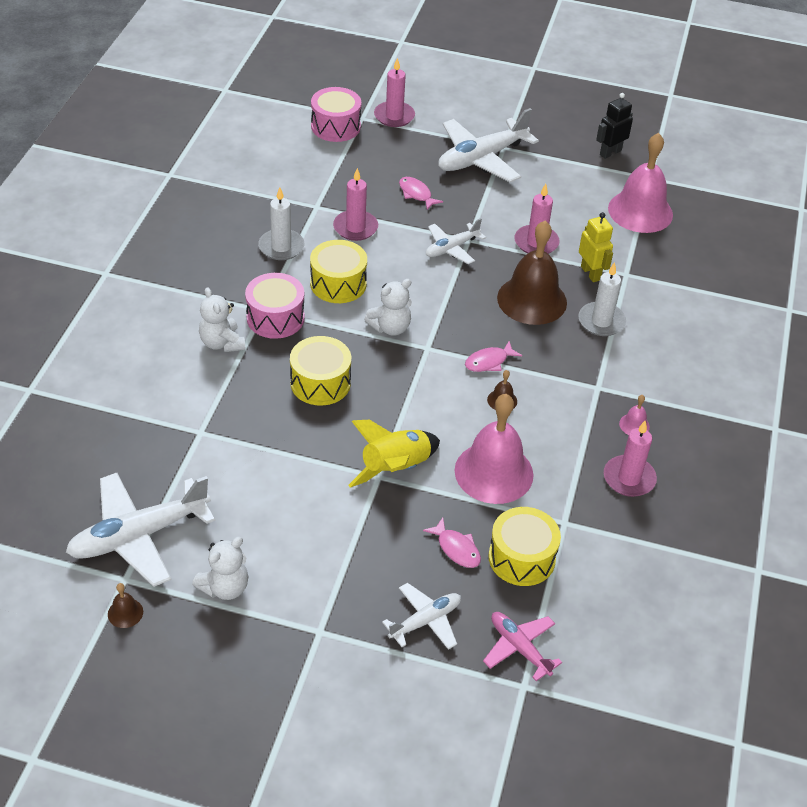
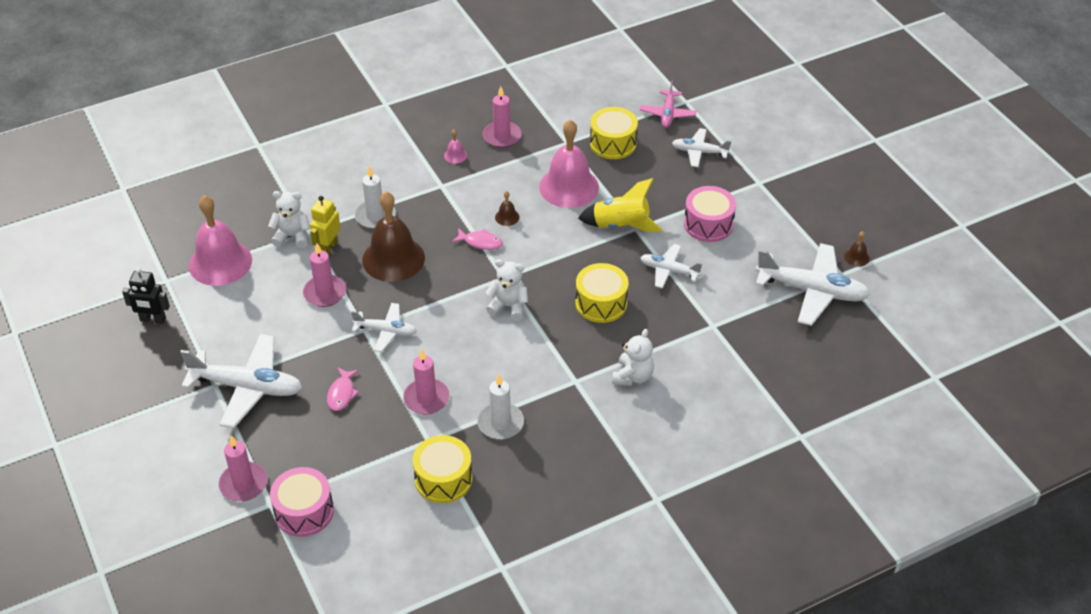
camera: 130 degrees left, 0 degrees up
(225, 587) = (788, 233): white teddy bear -> white teddy bear (292, 236)
(275, 318) = (575, 368): pink drum -> pink drum (708, 224)
(298, 456) = (669, 270): none -> white plane
(338, 284) = (499, 362): yellow drum -> yellow drum (443, 479)
(456, 548) = (641, 169): pink fish -> none

